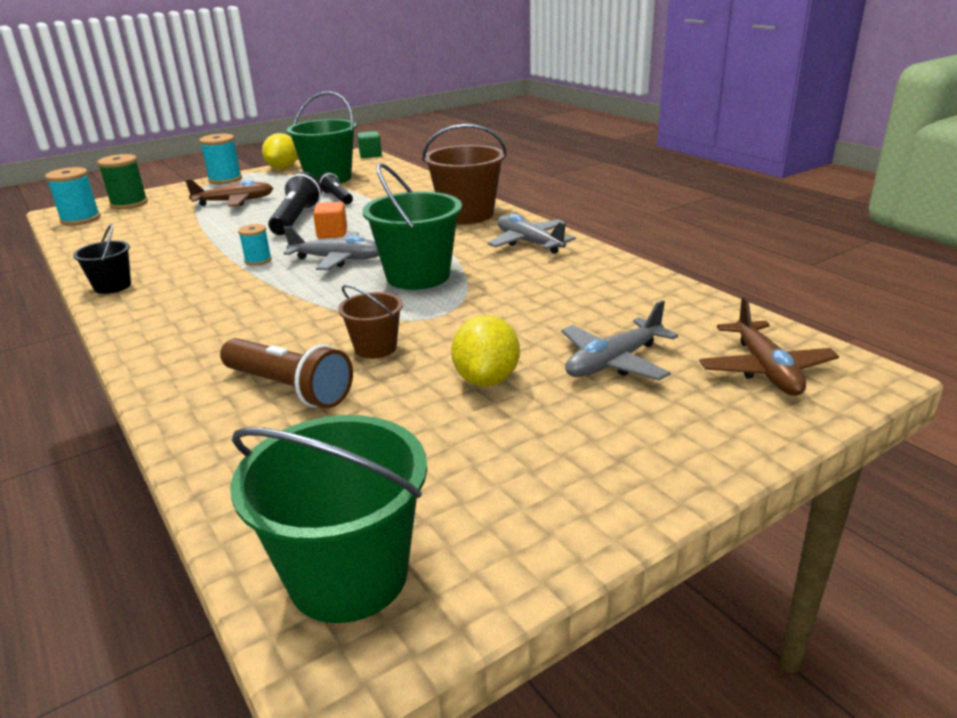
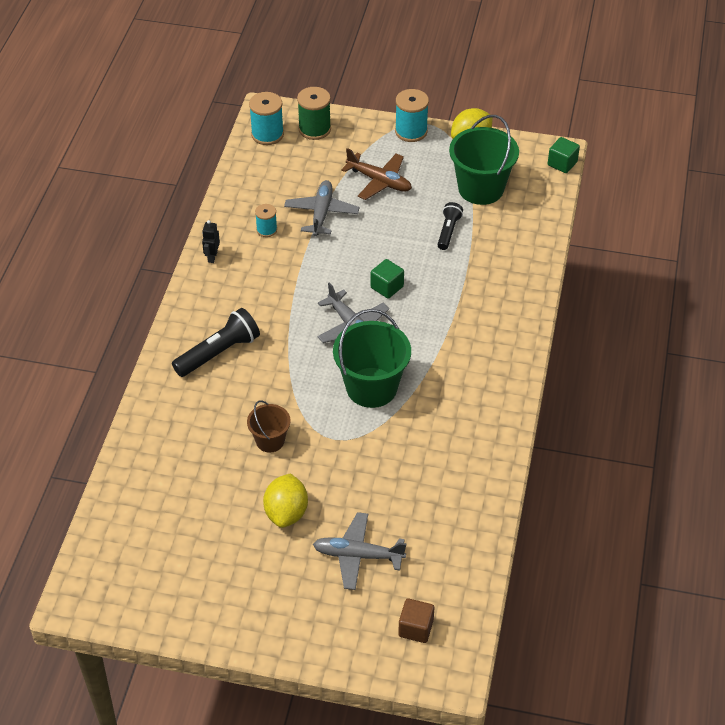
camera: 45 degrees right, 20 degrees up
(112, 286) = (212, 257): black bucket -> black robot
(258, 260) = (310, 289): turquoise spool -> turquoise spool (266, 230)
(289, 388) = (200, 440): brown flashlight -> none
(296, 219) = (388, 245): black flashlight -> black flashlight (219, 353)
(332, 233) = (387, 287): orange cube -> green cube
(348, 575) = (111, 572): green bucket -> none
(467, 215) = (498, 332): brown bucket -> none
(486, 379) = (286, 513): yellow lemon -> yellow lemon turned 45 degrees counterclockwise
(529, 243) = (483, 405): grey plane -> grey plane (321, 213)
(765, 370) = (415, 628): brown plane -> brown cube

